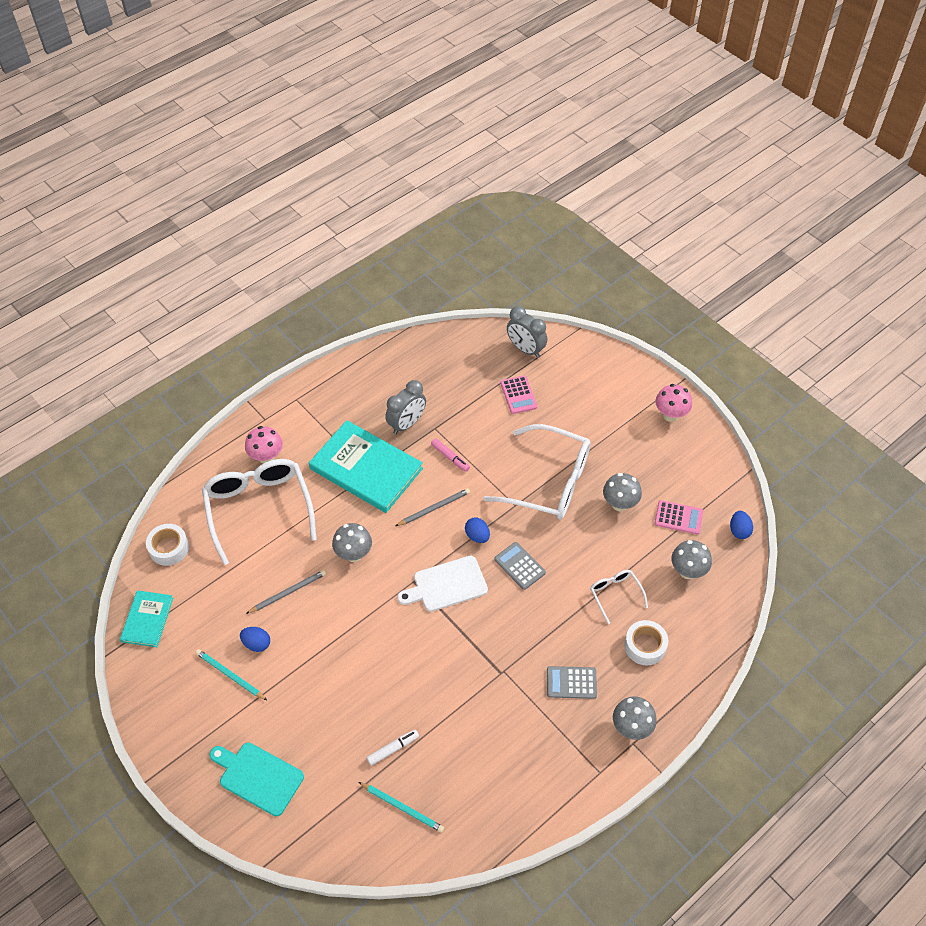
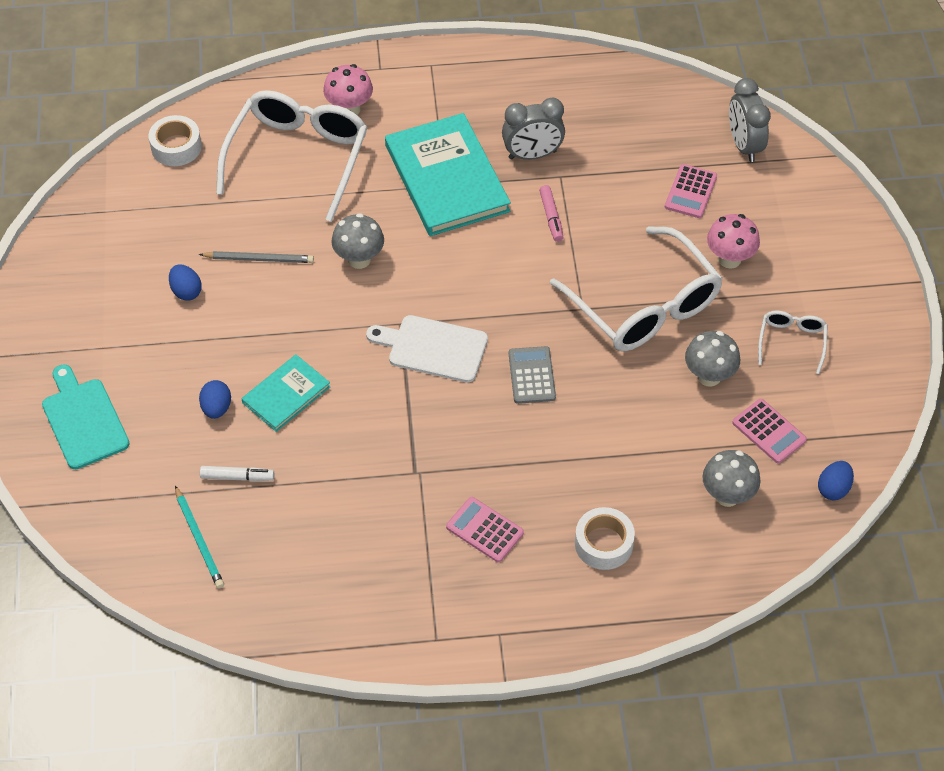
camera: 35 degrees right, 0 degrees up
(147, 620) = (100, 205): turquoise book -> turquoise book (286, 395)
(230, 675) = (135, 307): turquoise pencil -> none
(434, 508) = (486, 261): grey pencil -> none
(477, 536) = (511, 317): blue egg -> blue egg (216, 408)
(571, 682) = (485, 530): grey calculator -> pink calculator
(615, 594) = (617, 469): white glasses -> white glasses (791, 341)
(631, 728) = (512, 617): grey mushroom -> none
(670, 415) = (862, 313): pink mushroom -> pink mushroom (729, 259)

